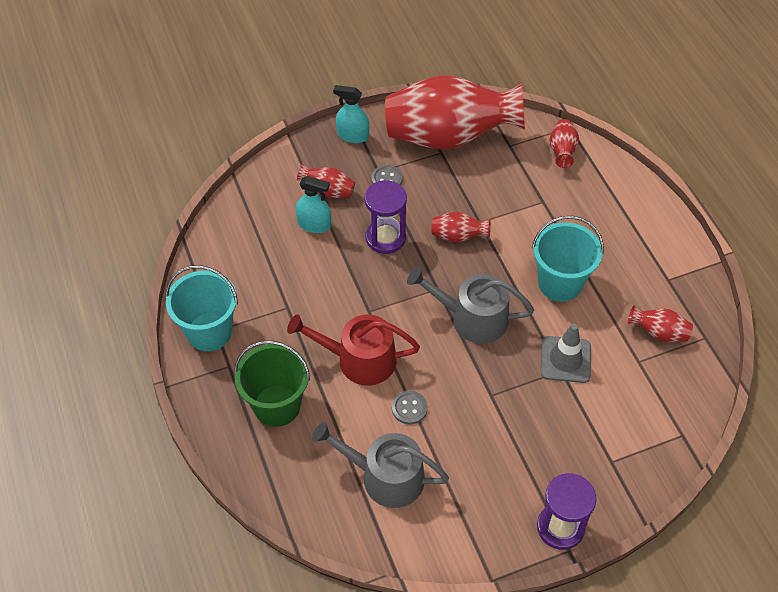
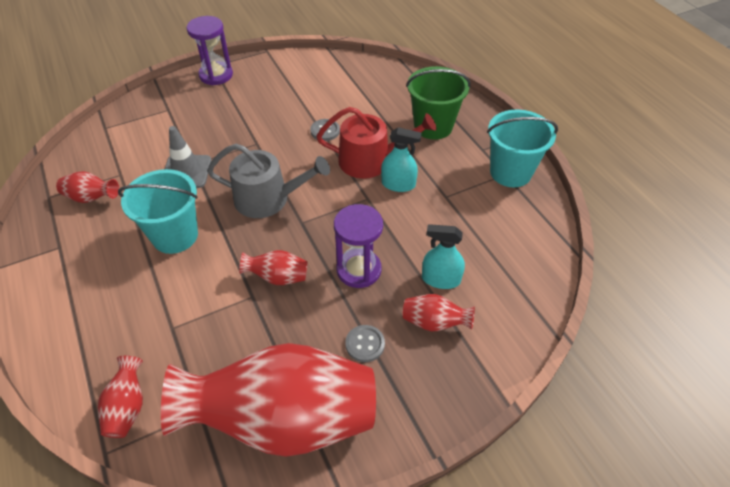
camera: 175 degrees right, 5 degrees down
(353, 135) = (419, 410): turquoise spray bottle -> turquoise spray bottle (398, 184)
(385, 476) = (341, 92): grey watering can -> none

